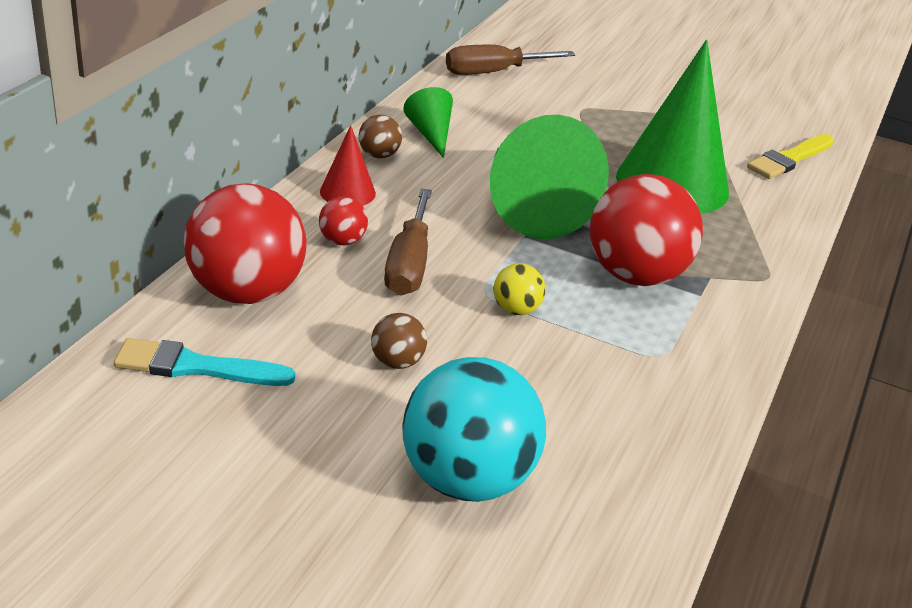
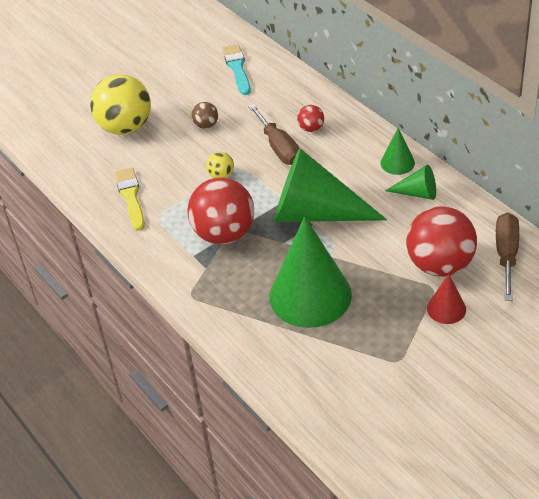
camera: 125 degrees right, 10 degrees up
(196, 367) = (237, 68): turquoise brush -> turquoise brush turned 45 degrees counterclockwise
(246, 292) = (283, 89): red ball -> red ball (440, 265)
(347, 192) = (359, 140): red cone -> red cone (446, 309)
(379, 155) = (397, 163): brown ball -> green cone
(409, 264) = (279, 147): brown screwdriver -> brown screwdriver turned 150 degrees counterclockwise
(467, 479) = (125, 127): turquoise ball -> yellow ball
(789, 159) = (315, 386): yellow brush -> yellow brush (131, 197)

